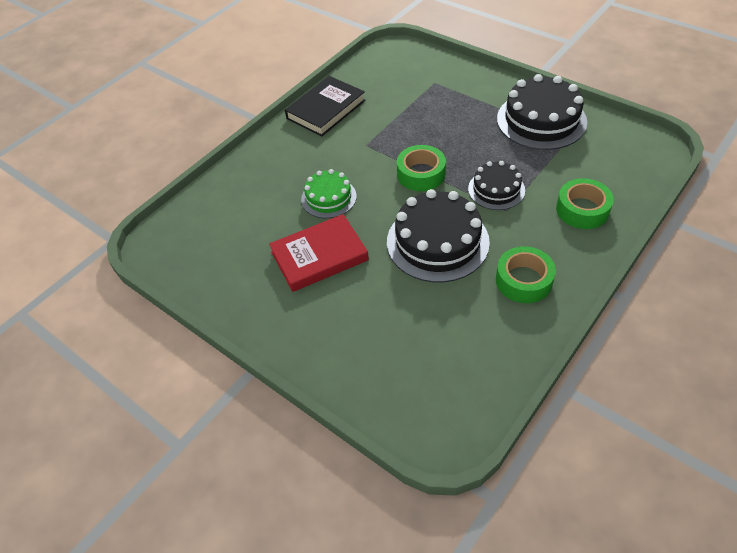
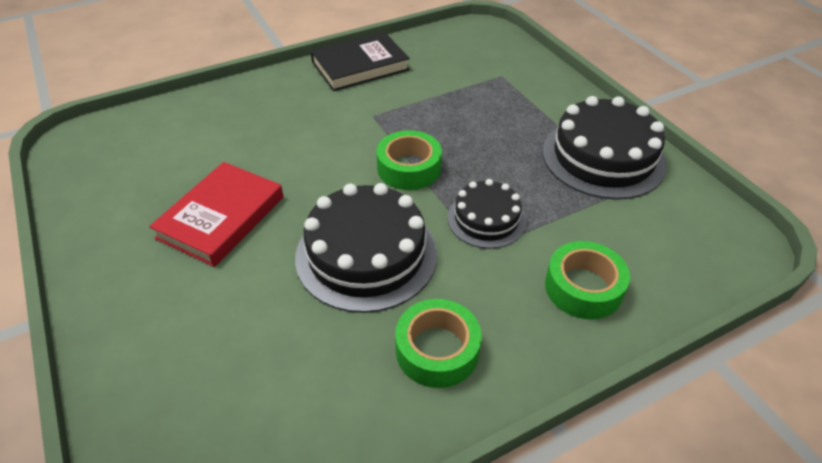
camera: 20 degrees right, 5 degrees down
(319, 256) = (221, 217): red book -> red book turned 60 degrees counterclockwise
(328, 198) = (286, 157): green cake -> none

